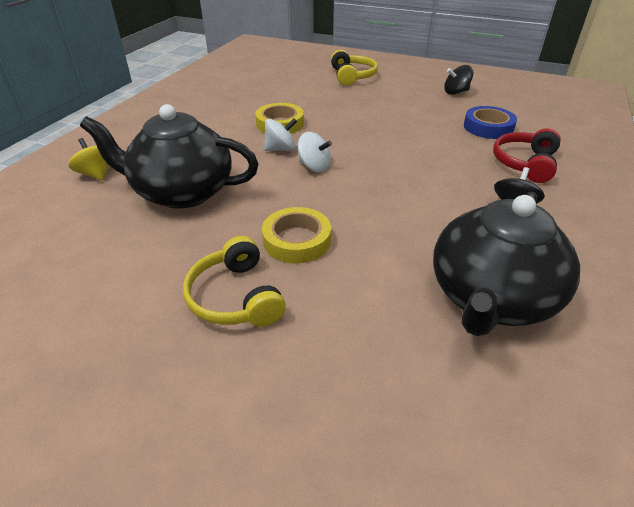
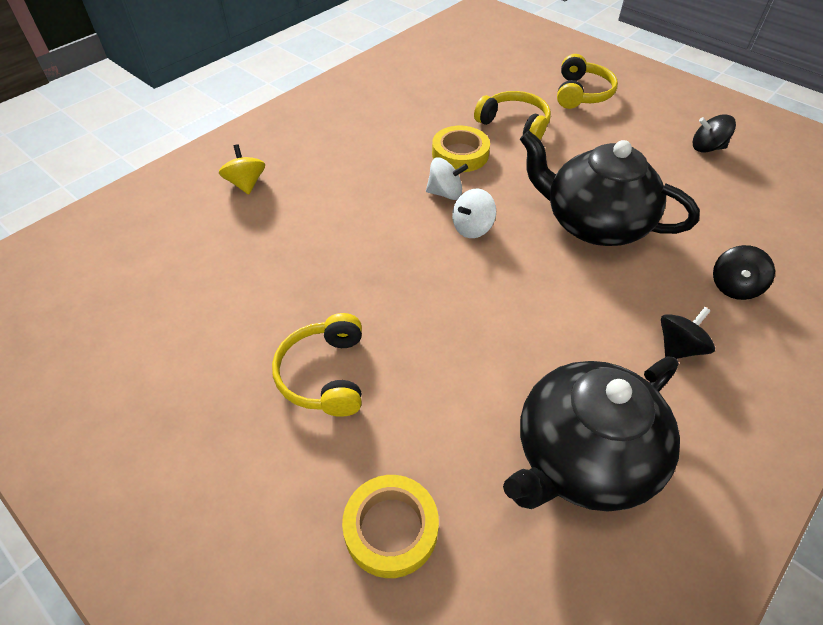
camera: 20 degrees right, 10 degrees up
(182, 192) = (320, 229): black teapot -> black teapot (594, 223)
(297, 240) = (411, 324): yellow tape -> yellow tape (391, 528)
(313, 100) = (514, 124): none -> yellow headphones
(314, 166) = (472, 228): white spinning top -> white spinning top turned 90 degrees clockwise
(488, 127) = (718, 217): blue tape -> none
(525, 163) = (734, 286): red headphones -> black spinning top

